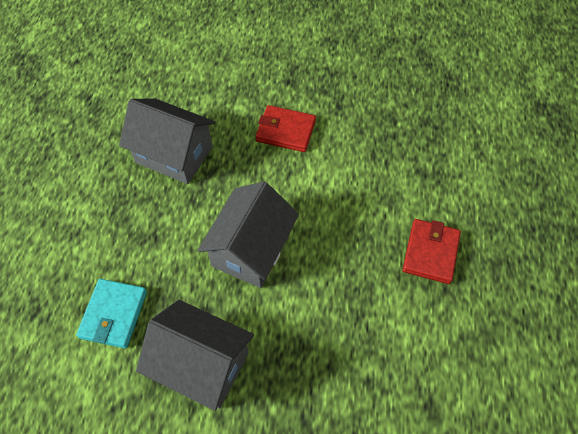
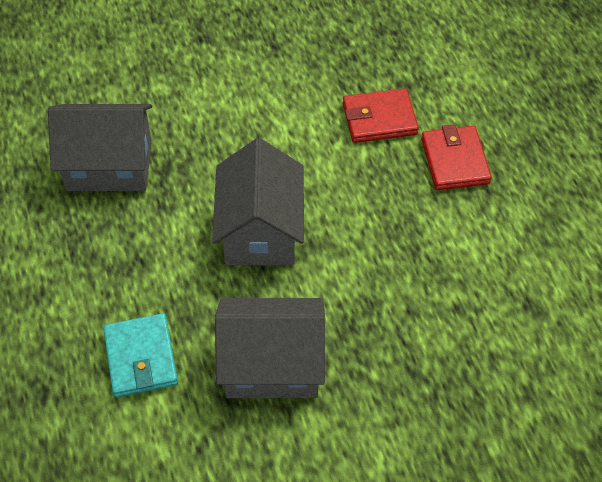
camera: 25 degrees left, 5 degrees down
(285, 131) = (228, 94): red wallet -> red wallet (379, 119)

